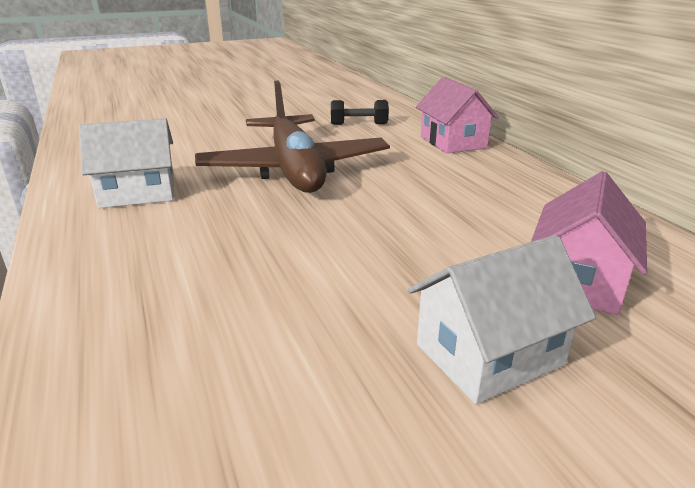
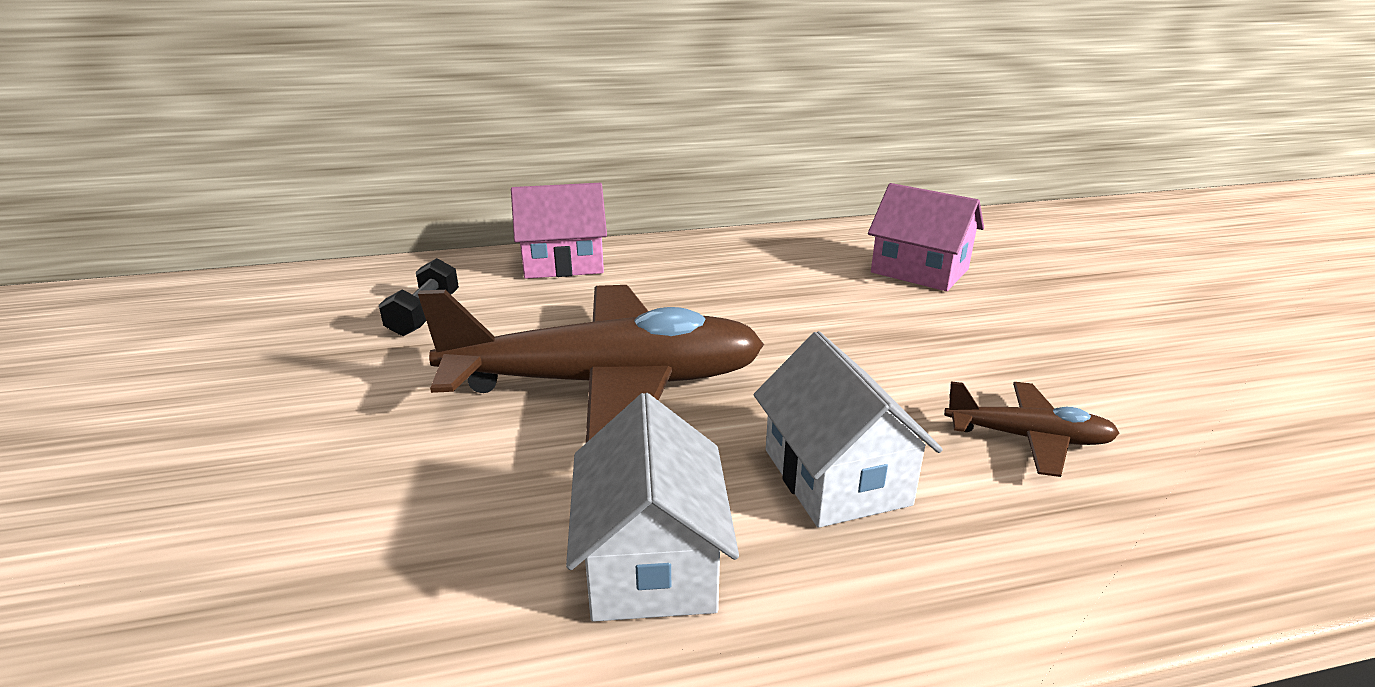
camera: 80 degrees left, 0 degrees up
(239, 314) = (1028, 438): none -> brown plane
(489, 354) = (1038, 322): white house -> white house (835, 477)

